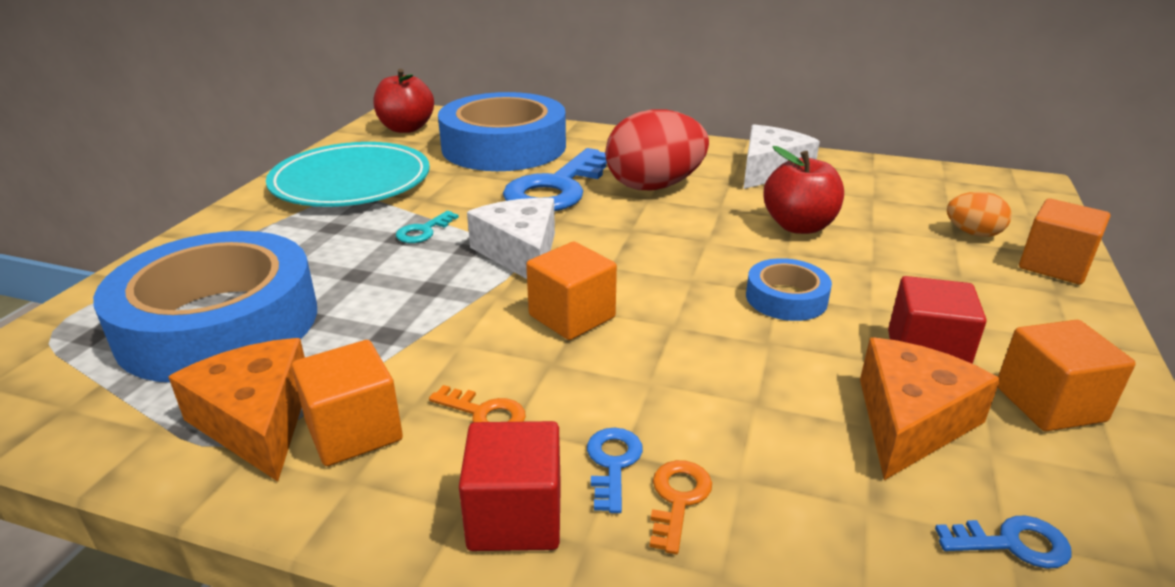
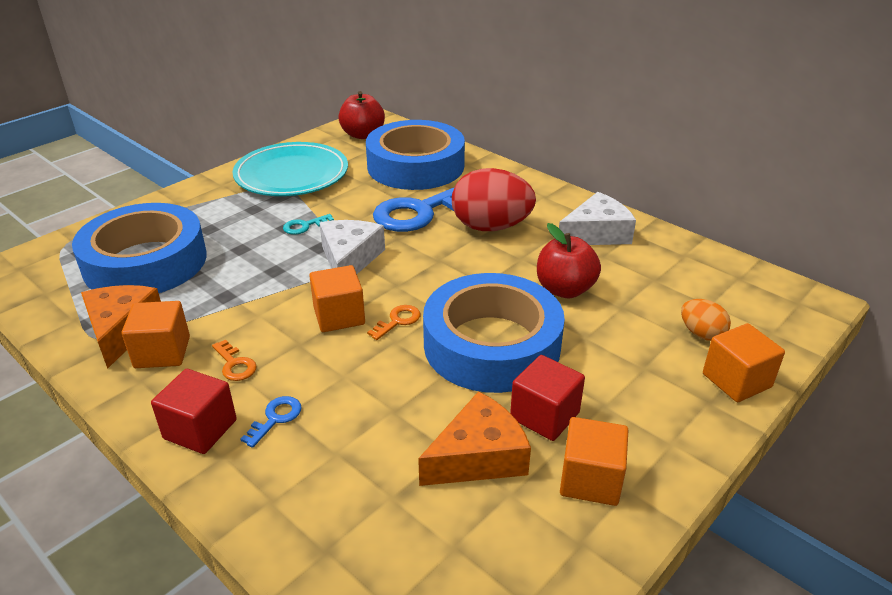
camera: 25 degrees right, 5 degrees up
(678, 499) = (290, 451): orange key -> orange key (397, 321)
(786, 298) = (492, 344): blue tape -> blue tape, size x2.24
(1012, 543) = (453, 551): blue key -> none

